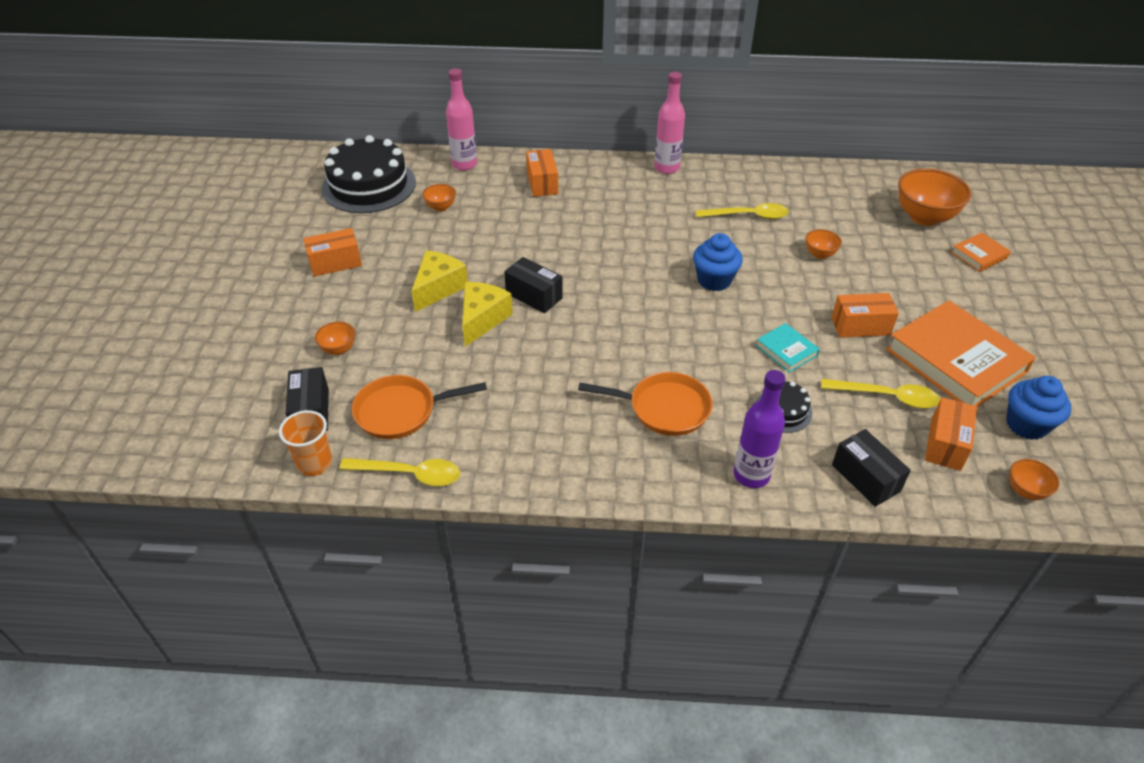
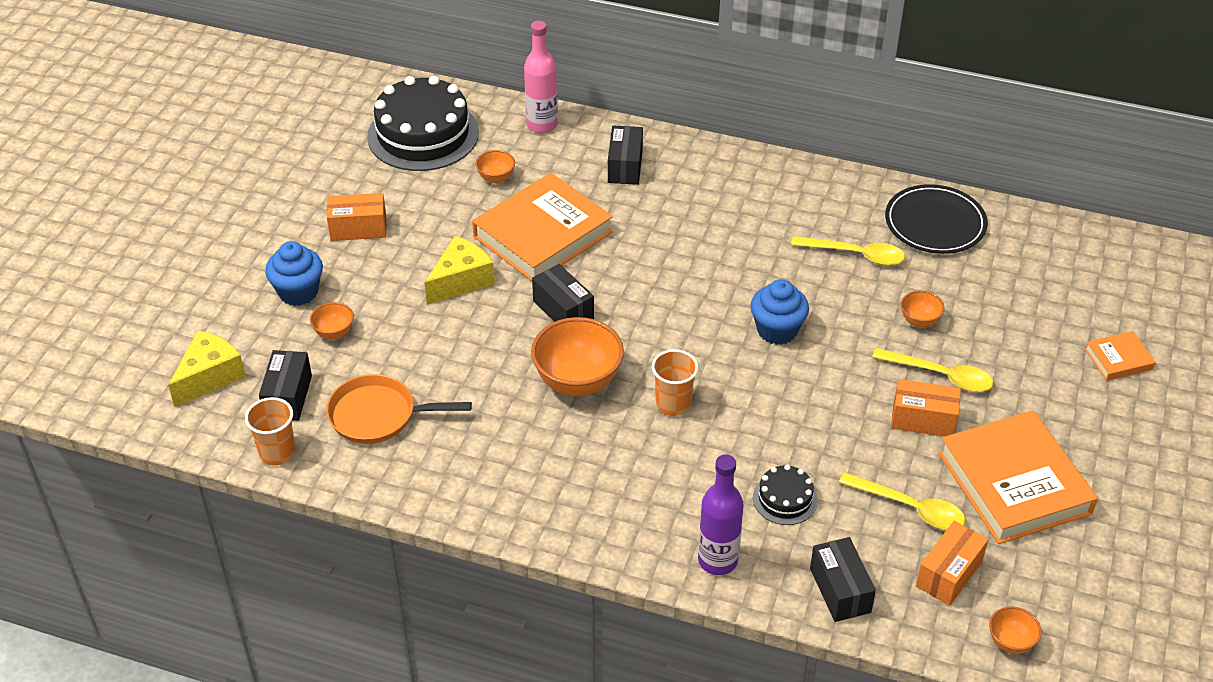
camera: 15 degrees right, 0 degrees up
(409, 474) = (367, 484): yellow spoon -> yellow spoon (940, 375)
(482, 319) = (497, 328): yellow cheese -> yellow cheese (210, 377)
(495, 242) = (543, 234): none -> orange book
(542, 183) = (625, 166): orange box -> black box
(656, 352) = (673, 404): none -> orange cup
(664, 408) = (655, 469): orange pan -> none
(666, 168) = (784, 171): pink bottle -> none
(786, 350) = (821, 431): turquoise book -> none
(795, 185) = (935, 223): none -> black plate
(924, 217) = (1076, 296): orange bowl -> orange bowl (577, 382)
(1026, 425) = (1055, 572): blue cupcake -> blue cupcake (298, 292)

